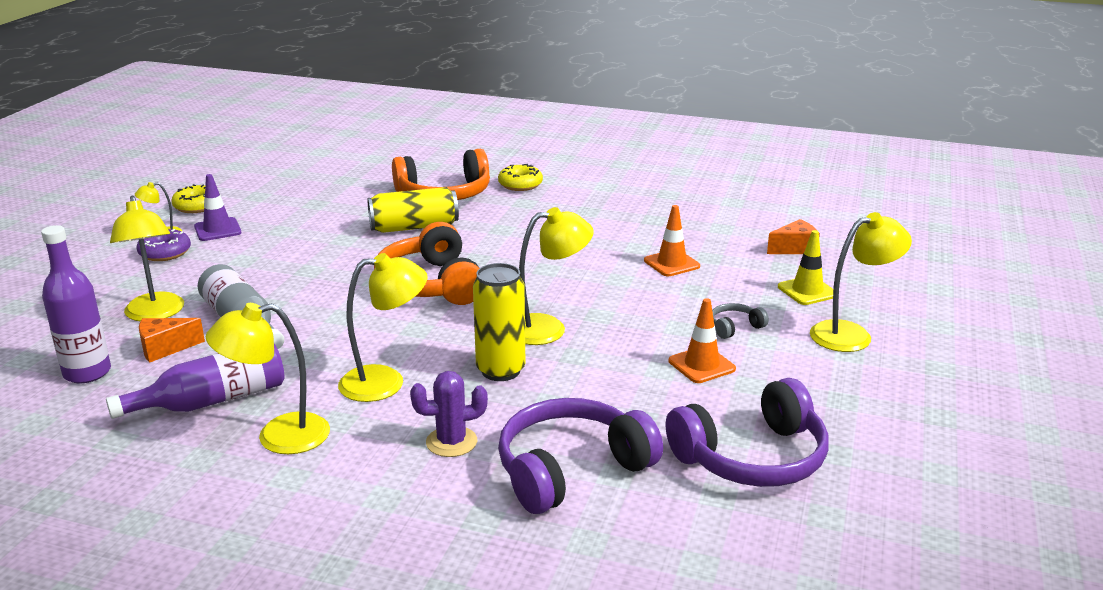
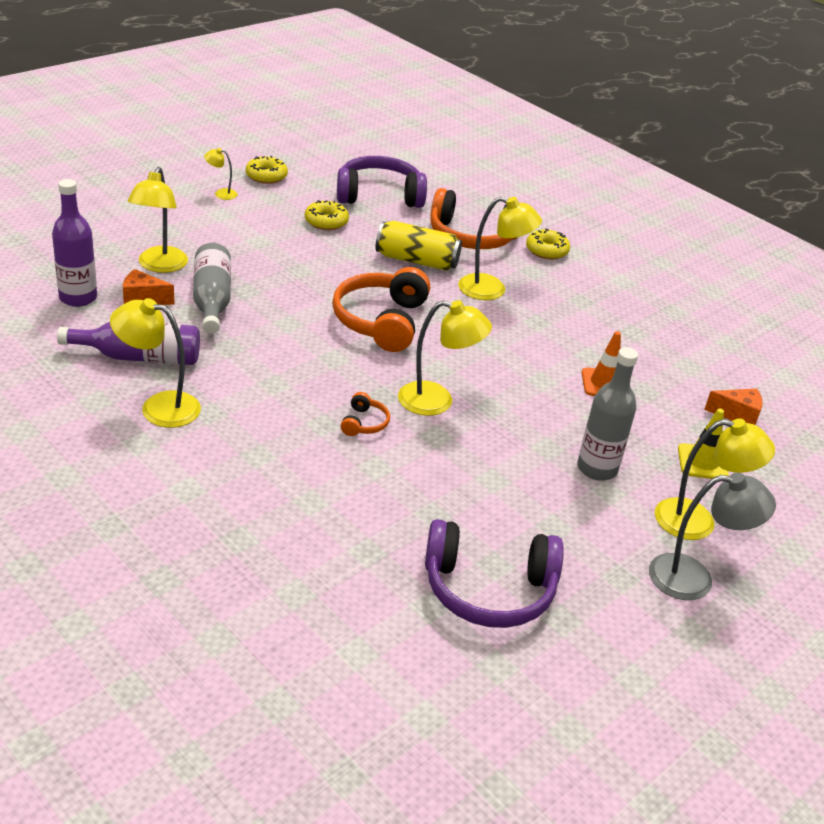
camera: 25 degrees right, 10 degrees up
(165, 253) = (209, 212): purple donut -> none
(217, 230) = (263, 205): purple traffic cone -> none
(295, 224) = (326, 222): none -> yellow donut
(385, 382) = (270, 395): yellow lamp -> yellow lamp (492, 290)
(451, 442) = (273, 467): purple cactus -> none
(500, 370) = (364, 423): yellow can -> orange headphones
(571, 470) = (338, 531): purple headphones -> purple headphones (379, 195)
(701, 365) = (531, 490): orange traffic cone -> none
(735, 327) = (597, 468): grey headphones -> grey bottle
(895, 376) = (694, 578): none -> grey lamp

